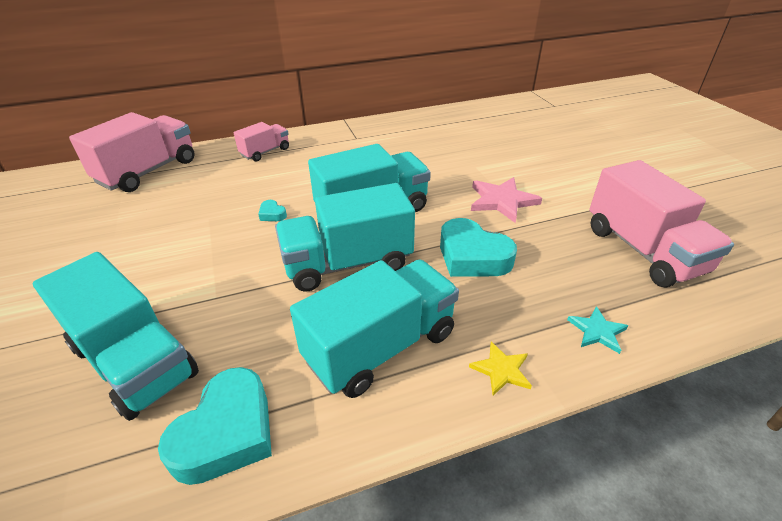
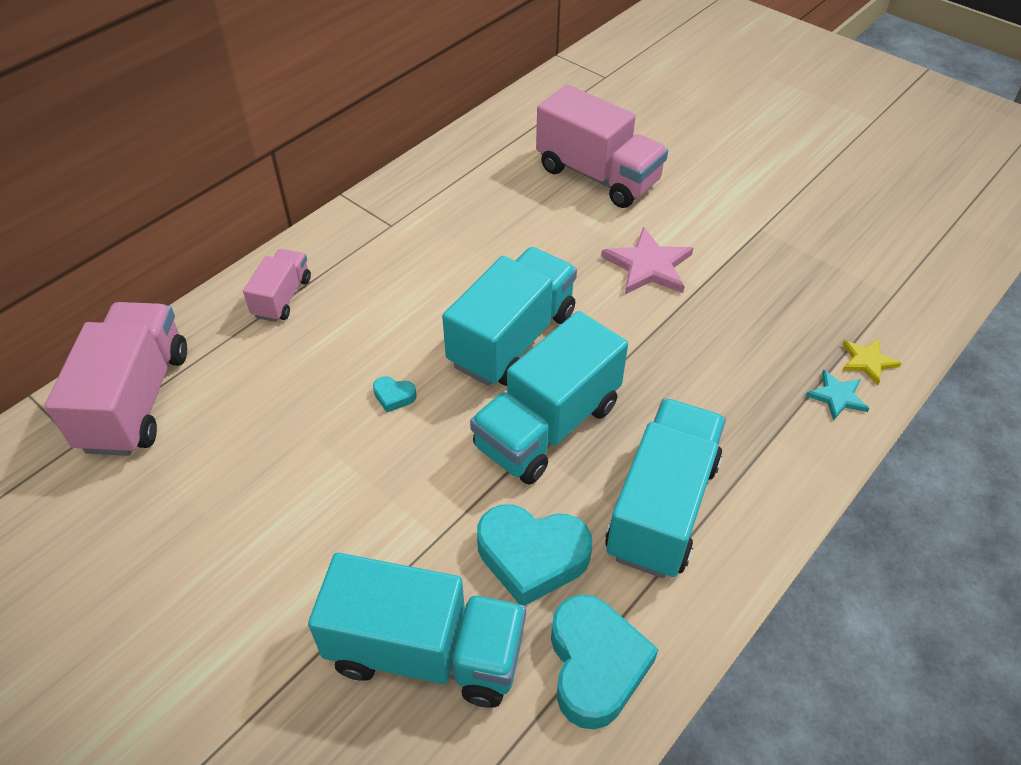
camera: 30 degrees left, 10 degrees up
(472, 256) = (670, 358): turquoise heart -> turquoise heart (532, 557)
(501, 370) = (784, 477): yellow star -> yellow star (867, 361)
(643, 250) = (824, 280): pink truck -> pink truck (597, 176)

